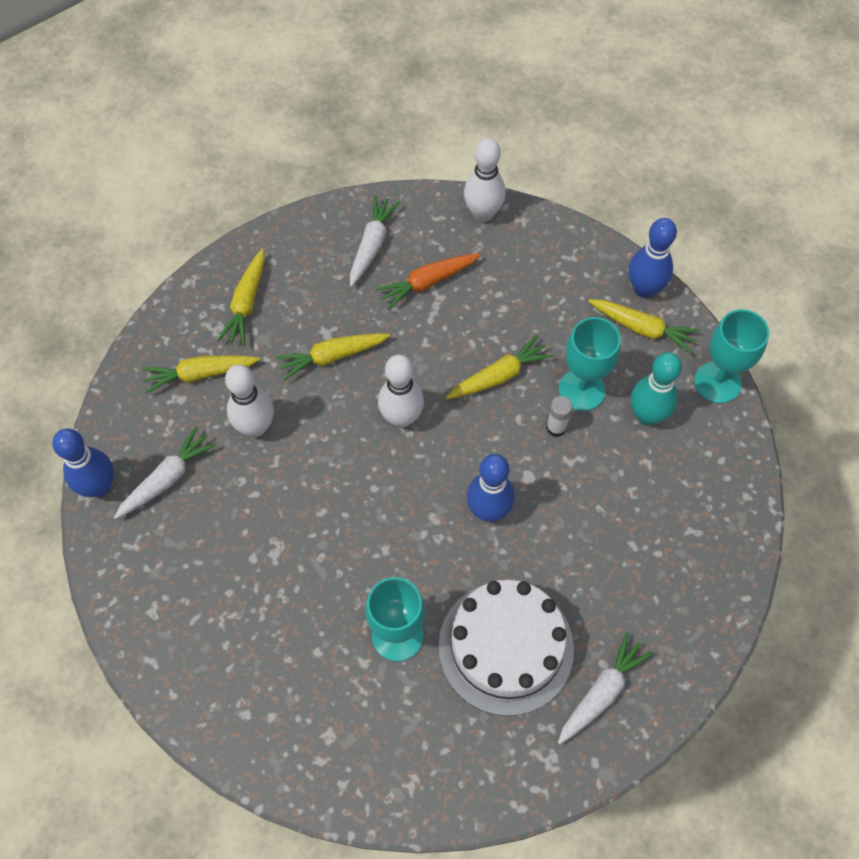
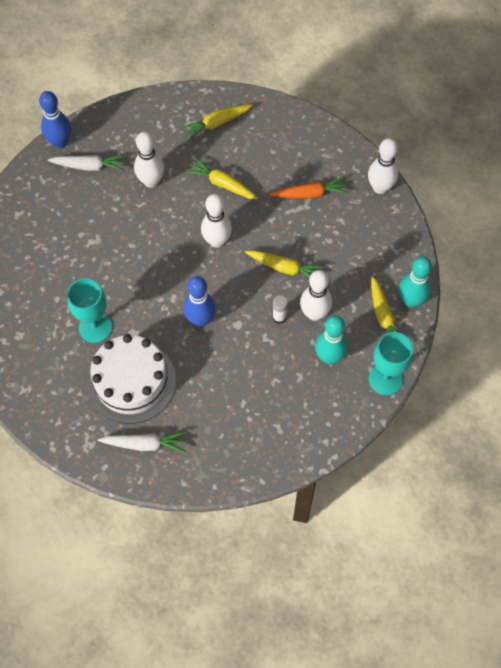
camera: 50 degrees right, 0 degrees up
(200, 374) = (157, 136): yellow carrot -> none
(372, 245) = (306, 151): white carrot -> none
(428, 282) = (309, 194): orange carrot -> orange carrot turned 150 degrees clockwise
(581, 390) = (314, 314): turquoise goblet -> white bowling pin
(644, 289) = (411, 300): blue bowling pin -> turquoise bowling pin

